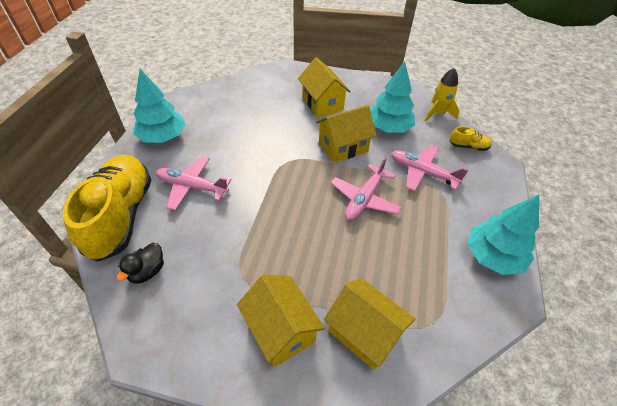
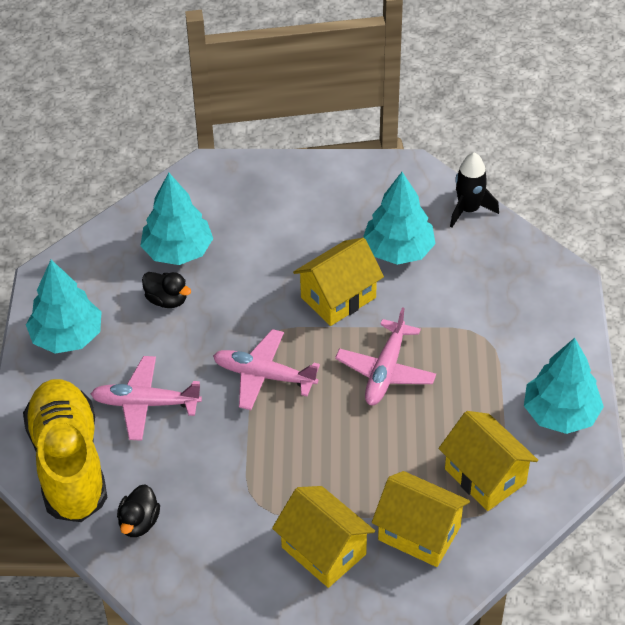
camera: 10 degrees left, 0 degrees up
(233, 128) = (167, 300): none -> black duck
(251, 104) = (178, 251): none -> turquoise tree
(322, 103) = (288, 227): yellow house -> yellow house (485, 476)
(422, 172) = (458, 315): pink plane -> pink plane (264, 375)
(438, 114) = (468, 209): yellow rocket -> black rocket
(468, 146) = (519, 259): yellow shoe -> none

